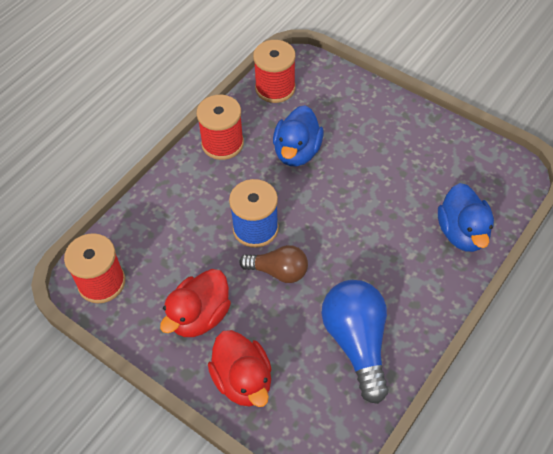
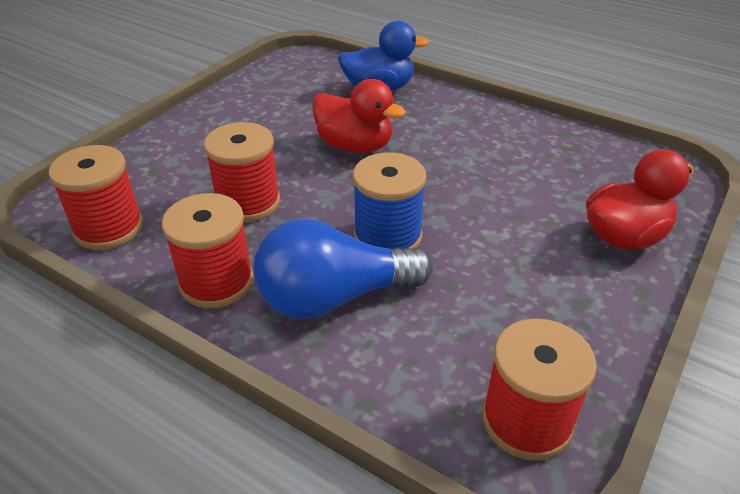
camera: 95 degrees left, 15 degrees down
(199, 316) = (548, 284): red duck -> red duck (355, 146)
(278, 271) = (455, 213): brown light bulb -> none
(297, 152) = (248, 202): blue duck -> red spool
(356, 342) = (535, 153): blue light bulb -> blue light bulb (334, 297)

